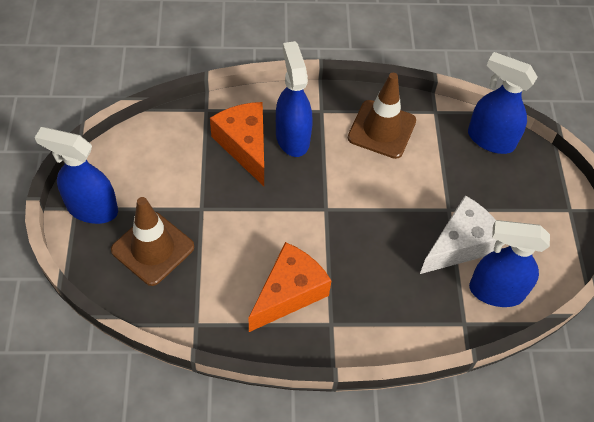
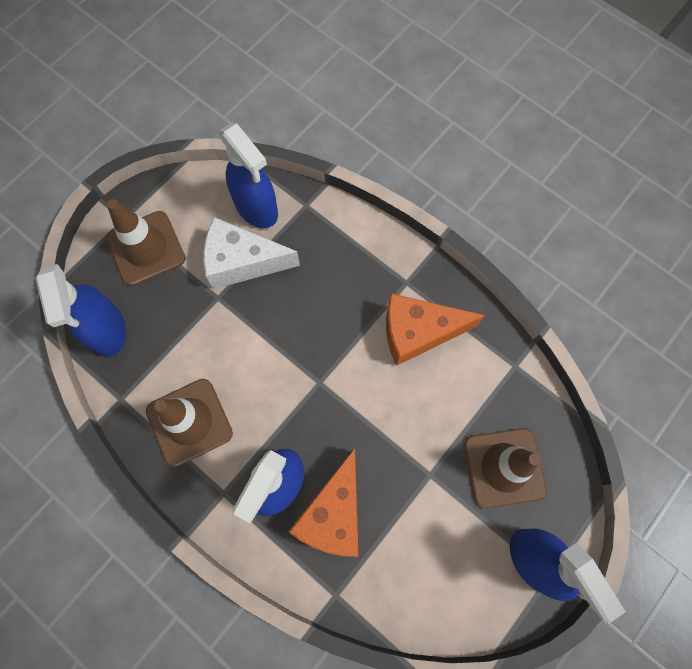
camera: 135 degrees left, 15 degrees up
(531, 203) = (146, 248): none -> brown traffic cone

